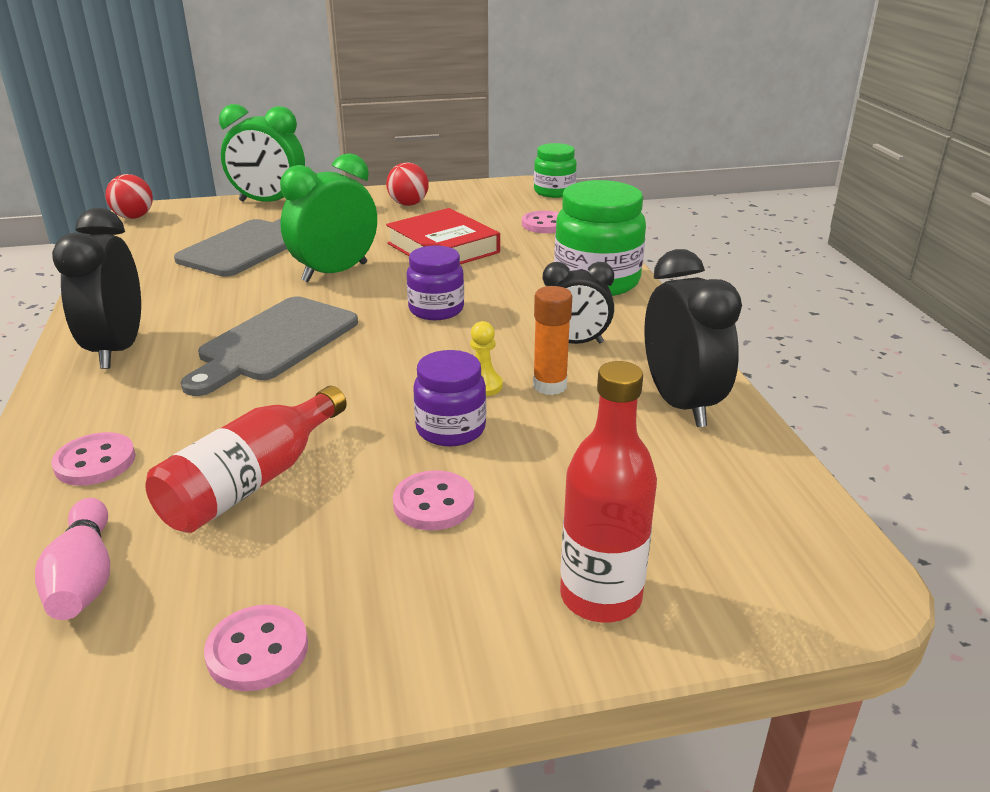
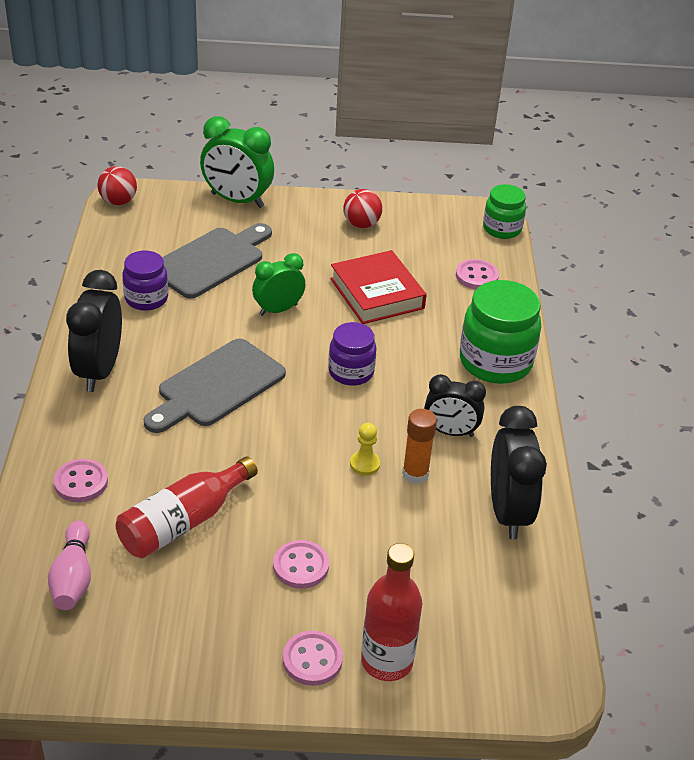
camera: 10 degrees right, 10 degrees up
(257, 650) = (171, 651): pink button -> pink button (312, 660)
(335, 272) = (278, 310): green clock -> green clock, size x0.65
(450, 429) = (329, 502): purple jar -> purple jar (146, 299)

